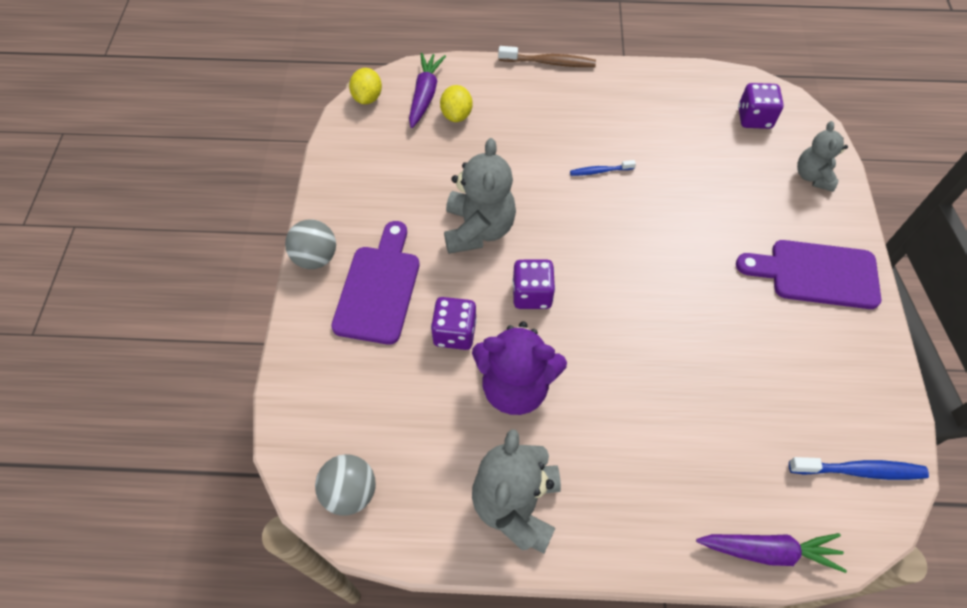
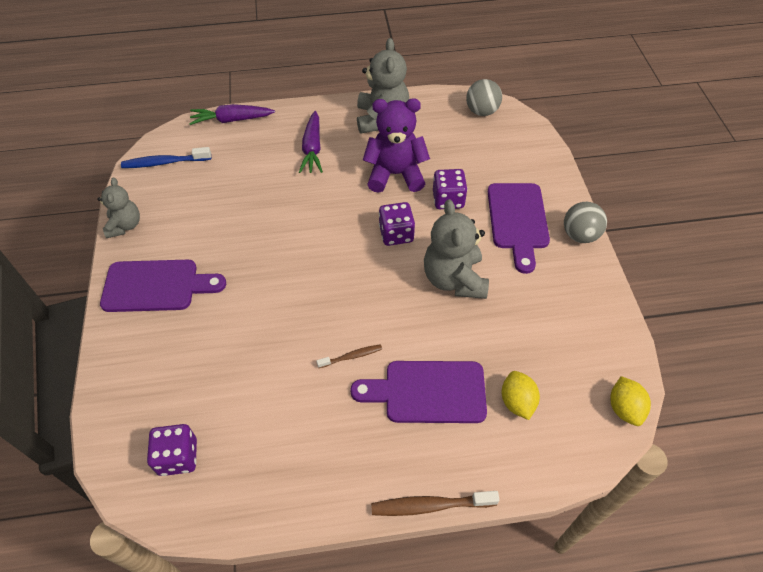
camera: 170 degrees right, 5 degrees down
(425, 95) = (562, 424): purple carrot -> purple carrot (312, 149)
(533, 133) = (428, 392): none -> purple cutting board
(600, 171) = (351, 356): blue toothbrush -> brown toothbrush
(813, 176) = (131, 387): grey teddy bear -> grey teddy bear (125, 225)

